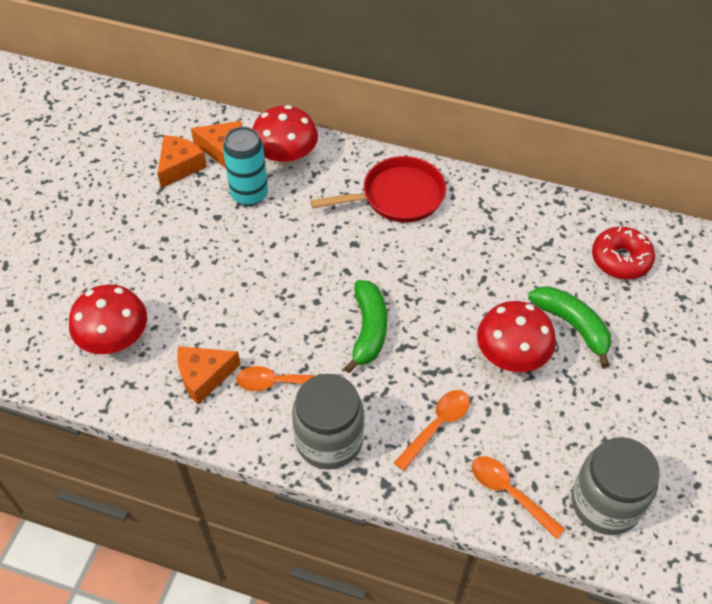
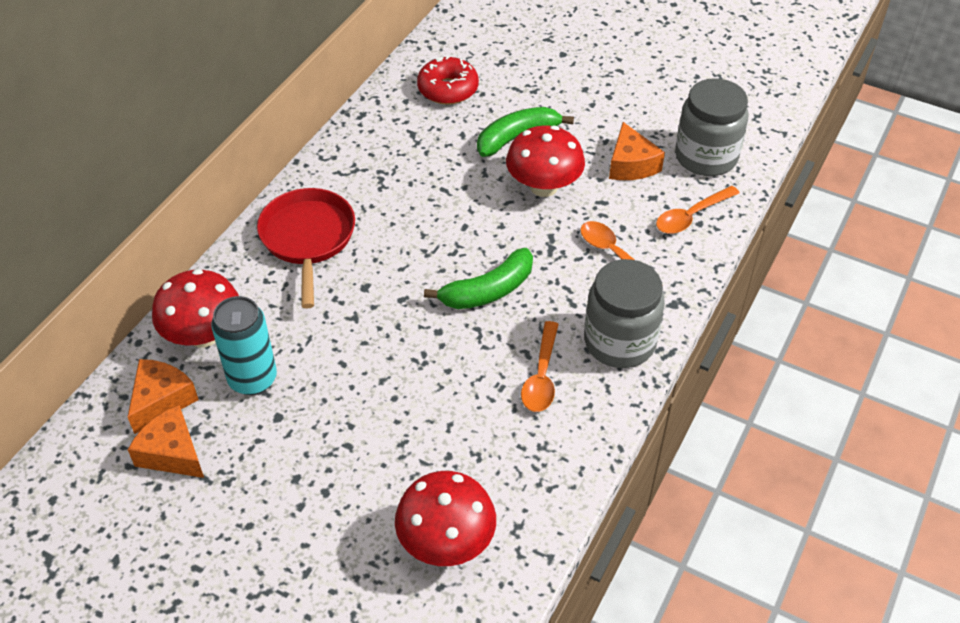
camera: 80 degrees left, 5 degrees down
(204, 377) = (520, 448): orange cheese -> orange cheese (631, 164)
(368, 330) = (488, 291): green banana -> green banana turned 135 degrees clockwise

